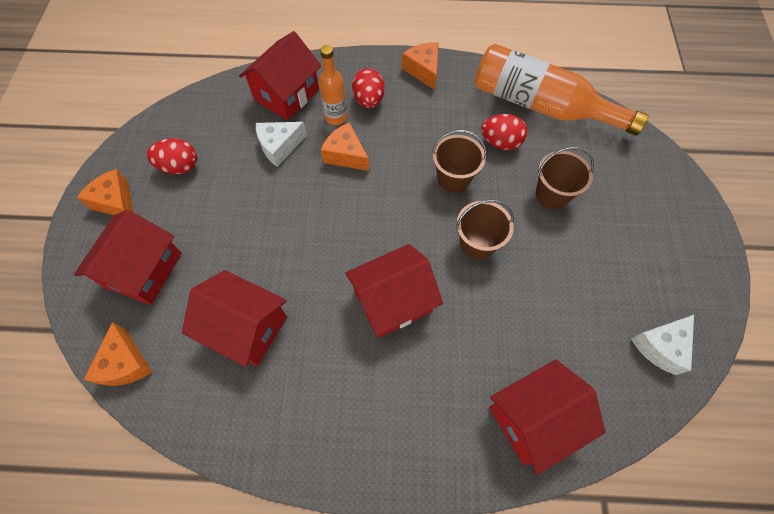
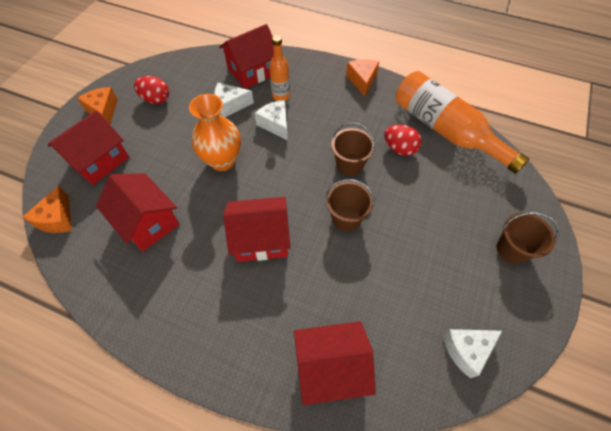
camera: 20 degrees right, 5 degrees down
(302, 220) = (222, 160): none -> orange vase
(346, 155) = (275, 124): orange cheese -> white cheese
(369, 100) = (310, 91): red egg -> none
(552, 194) = (424, 200): brown bucket -> brown bucket (511, 249)

